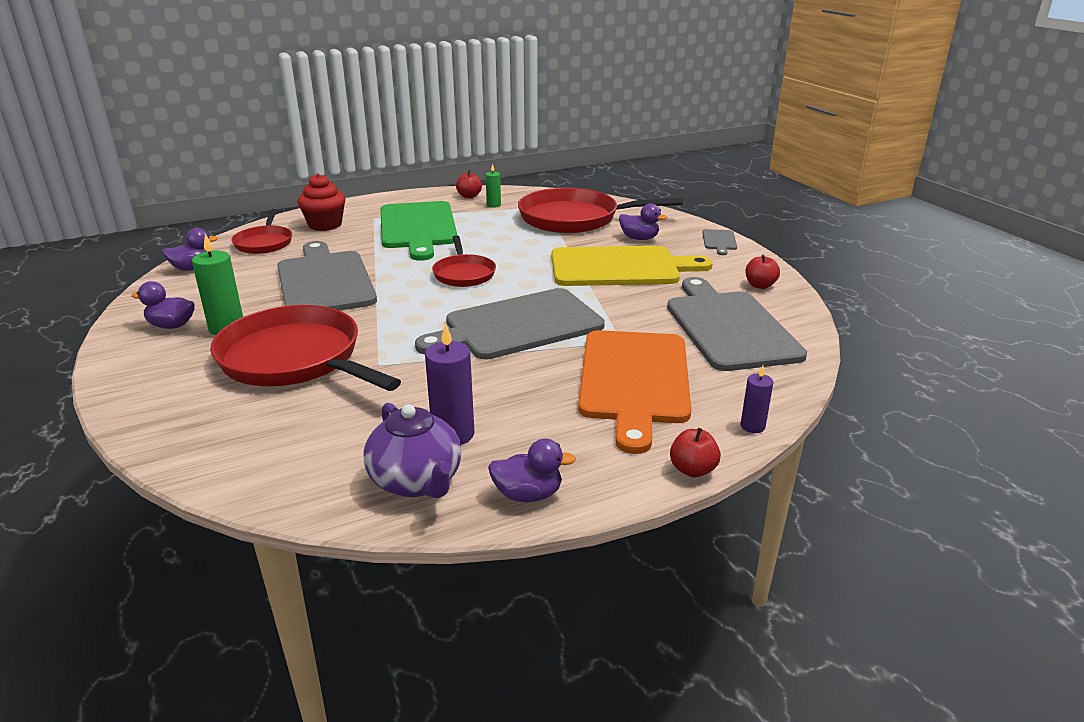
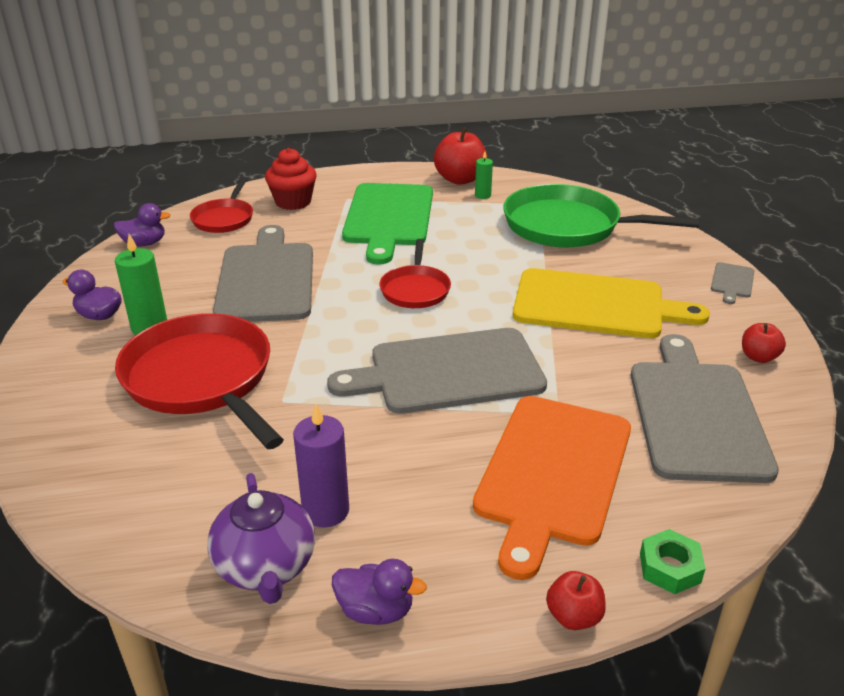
camera: 15 degrees right, 5 degrees up
(469, 196) = (460, 179): red apple -> red apple, size x1.81
(574, 218) = (567, 226): red pan -> green pan
(639, 238) = (634, 265): purple duck -> none
(752, 426) = (670, 568): purple candle -> green nut

